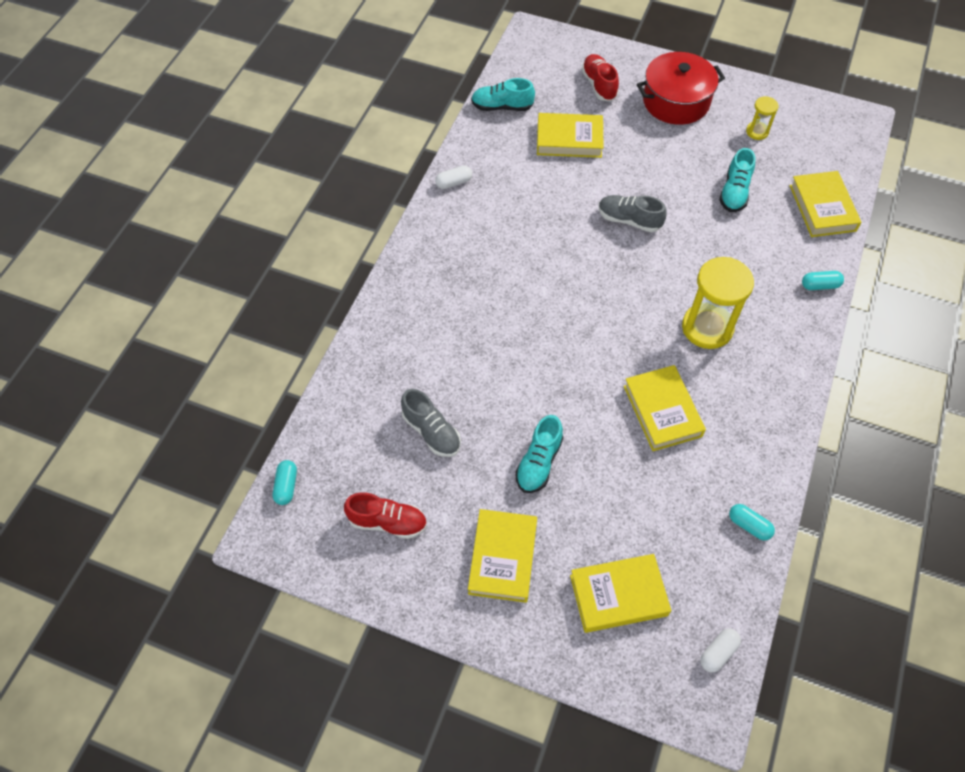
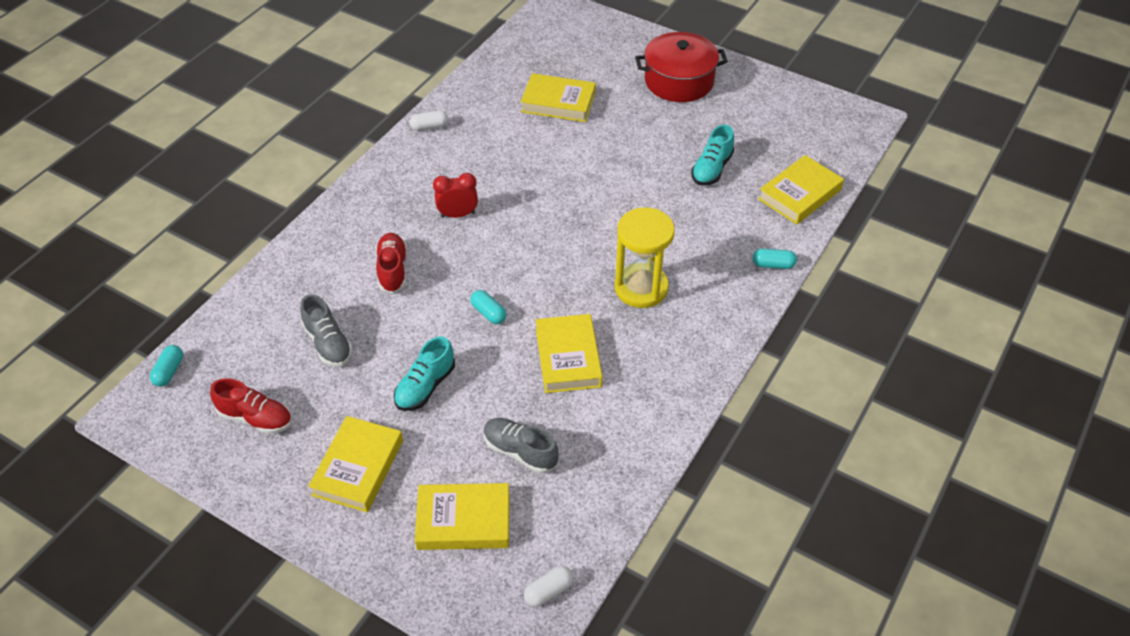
camera: 10 degrees right, 10 degrees down
(502, 107) = (501, 66): turquoise shoe -> none
(511, 275) = (458, 214): none -> red clock
(599, 85) = (605, 58): red shoe -> red shoe (392, 270)
(629, 220) = (594, 181): grey shoe -> grey shoe (520, 451)
(749, 525) = (622, 477): turquoise capsule -> turquoise capsule (488, 313)
(757, 132) = (754, 117): yellow hourglass -> none
(822, 208) = (800, 194): yellow book -> yellow book turned 45 degrees clockwise

